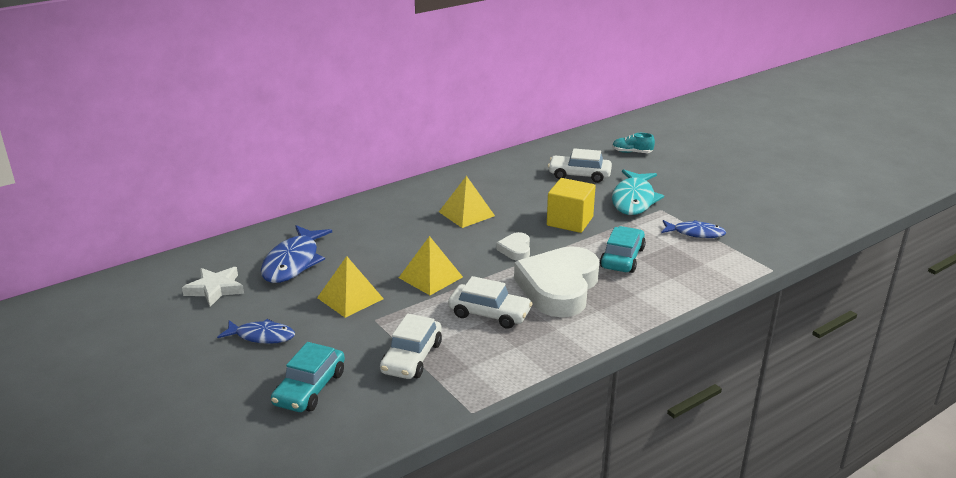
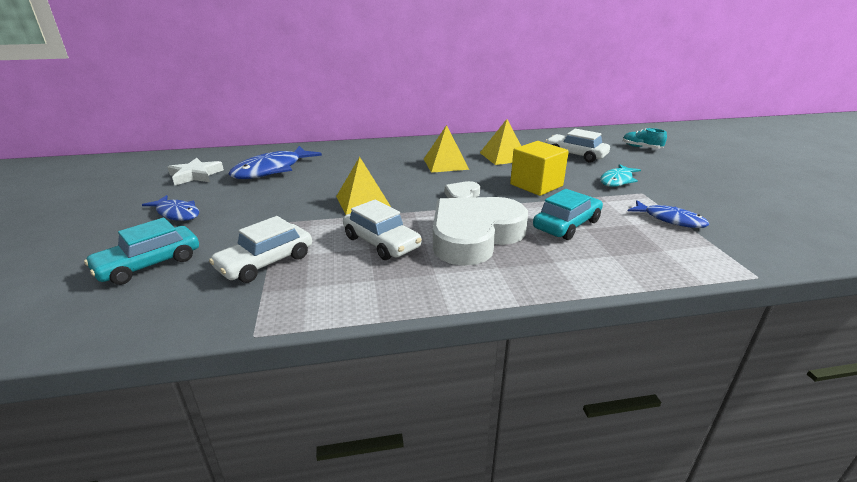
camera: 25 degrees right, 0 degrees up
(350, 298) = (279, 202): yellow pyramid -> yellow pyramid (503, 156)
(634, 200) = (617, 180): turquoise fish -> turquoise fish, size x0.61

